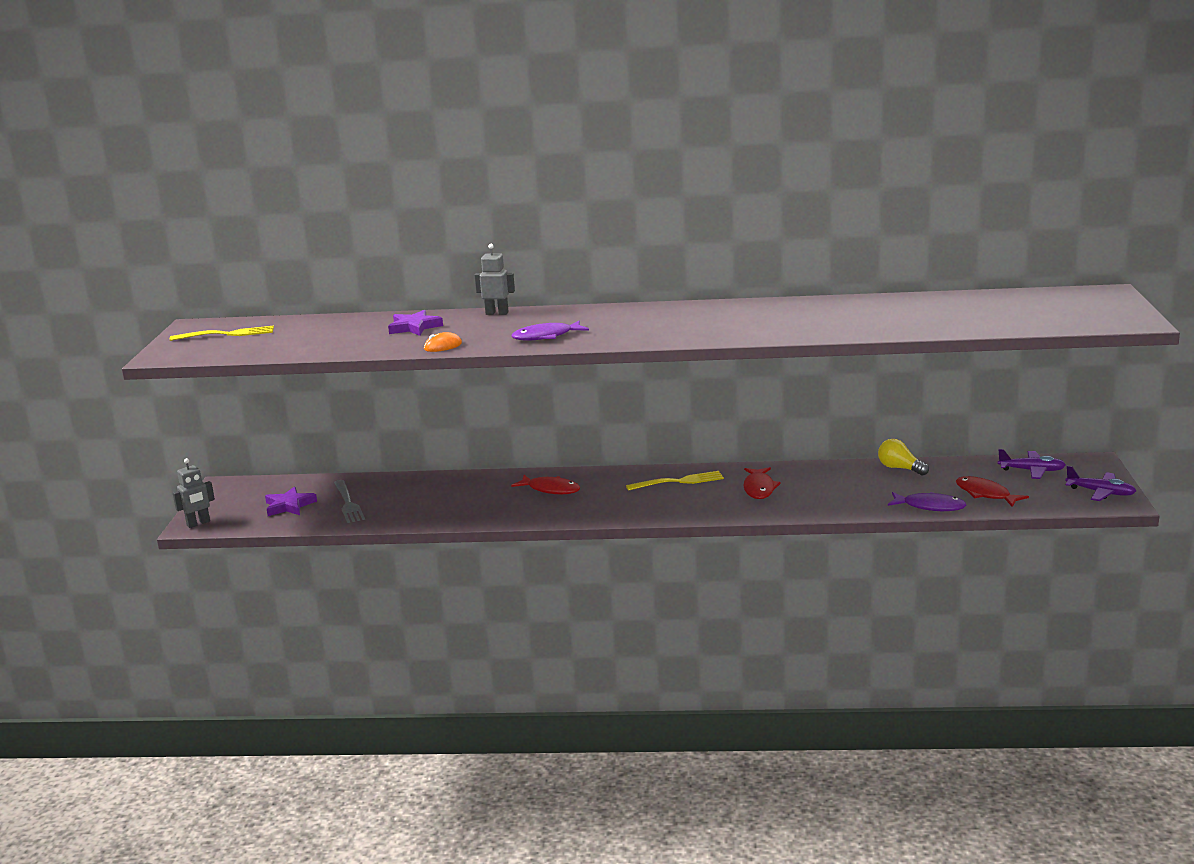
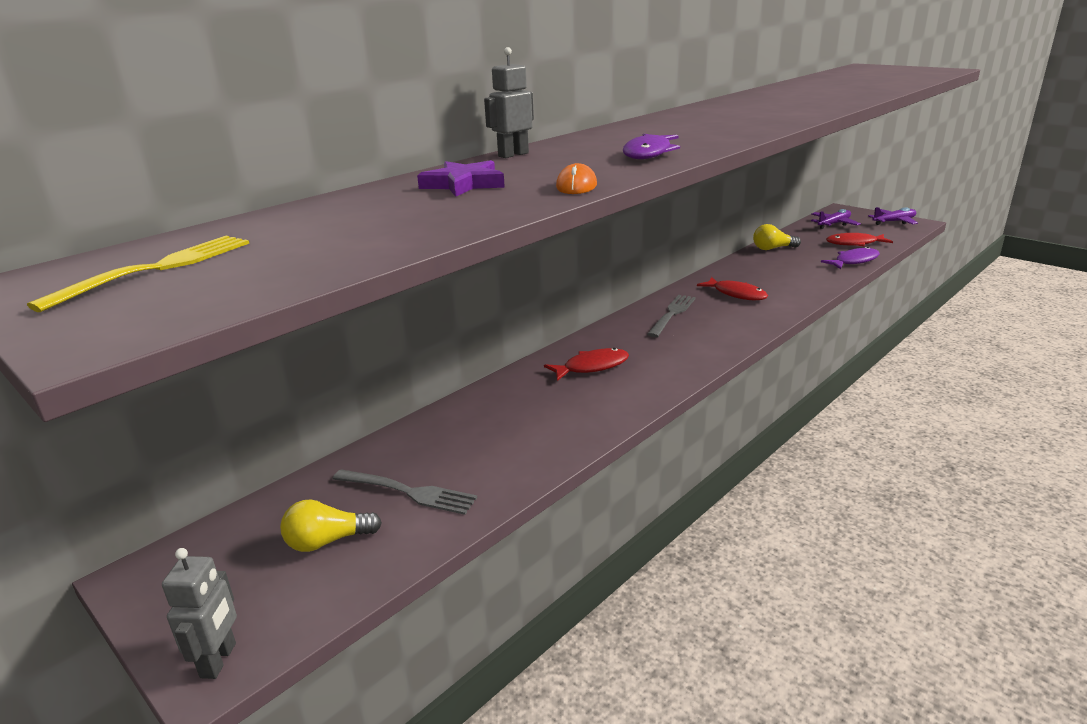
camera: 50 degrees left, 5 degrees up
(289, 505) = (327, 541): purple star -> yellow light bulb
(679, 481) = (672, 314): yellow fork -> grey fork

